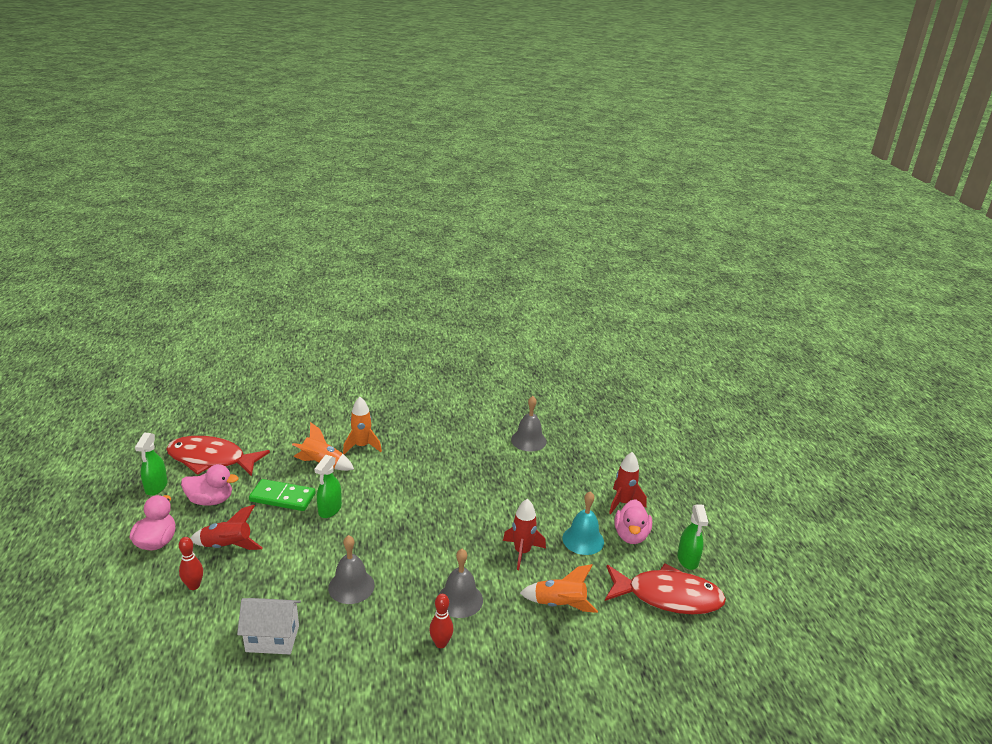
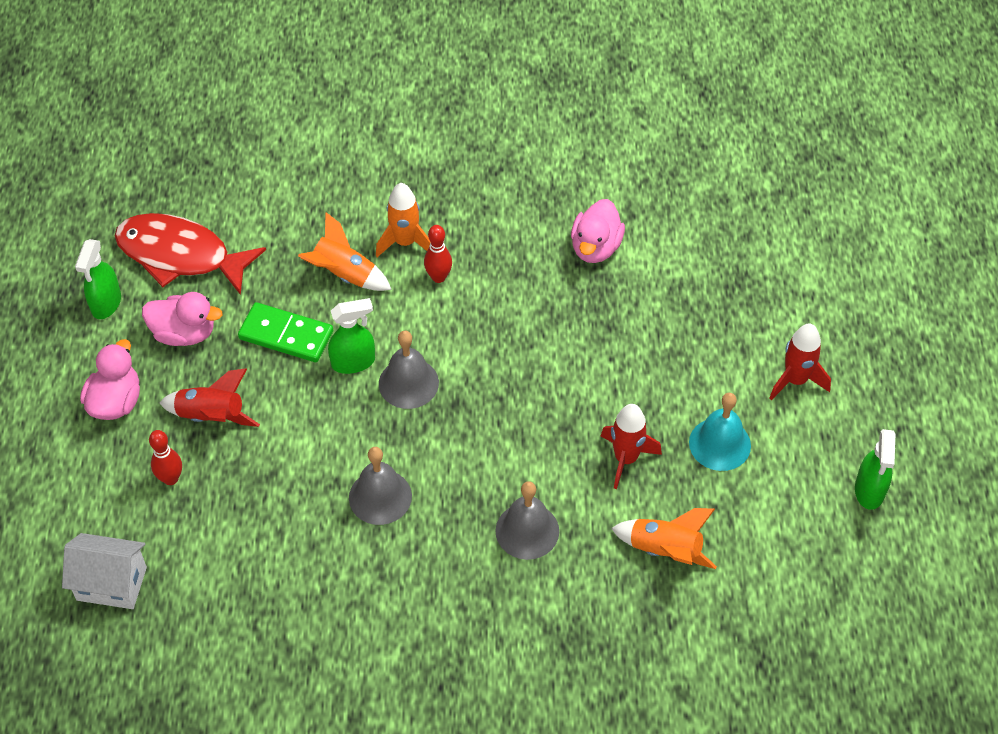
camera: 10 degrees right, 25 degrees up
(272, 638) = (275, 569): white house -> white house (111, 583)
(329, 509) = (353, 362): green spray bottle -> green spray bottle turned 135 degrees counterclockwise
(441, 643) = (494, 596): red bowling pin -> red bowling pin (438, 277)
(528, 440) = (669, 245): grey bell -> grey bell (408, 383)
(631, 535) = (794, 441): pink duck -> pink duck (595, 247)
(668, 596) = (823, 550): red fish -> none

